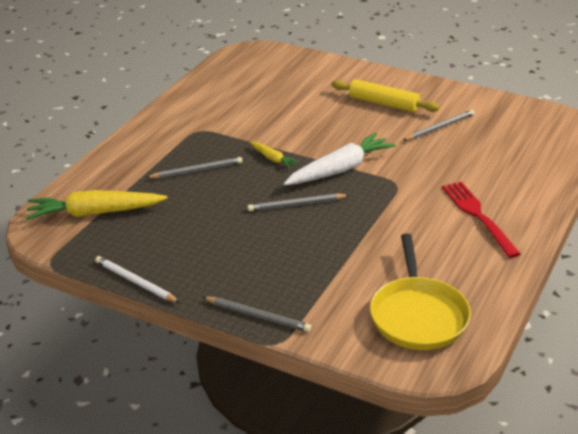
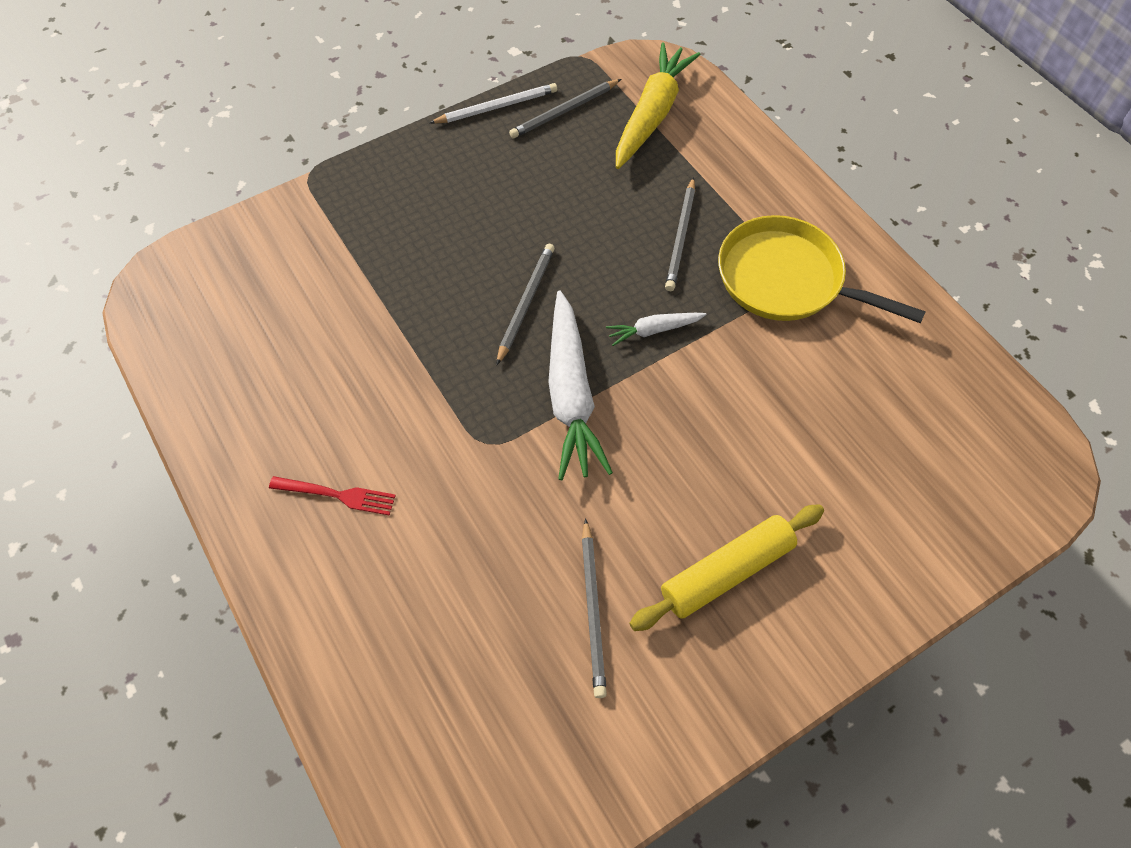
camera: 120 degrees right, 25 degrees up
(258, 316) = (359, 177): grey pencil -> grey pencil (564, 111)
(273, 159) = (653, 330): yellow carrot -> white carrot
(418, 315) = (233, 309): yellow pan -> yellow pan (786, 279)
(478, 216) = (337, 495): red fork -> red fork, size x0.60

